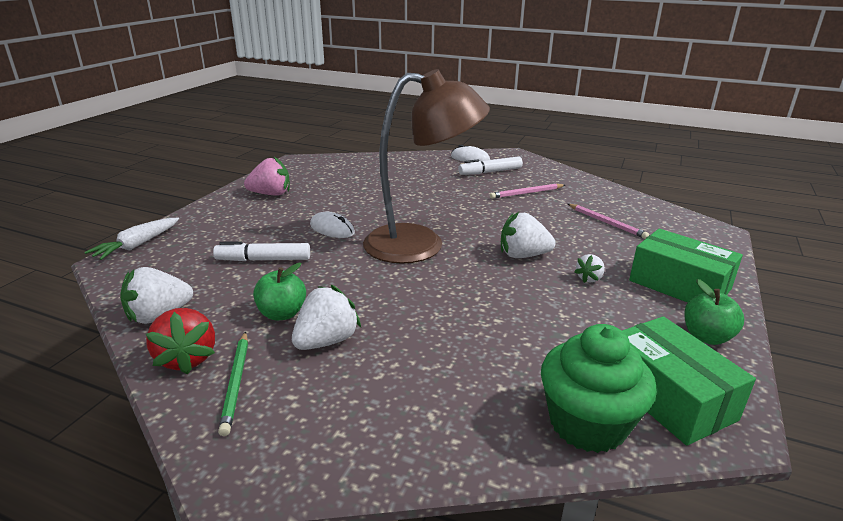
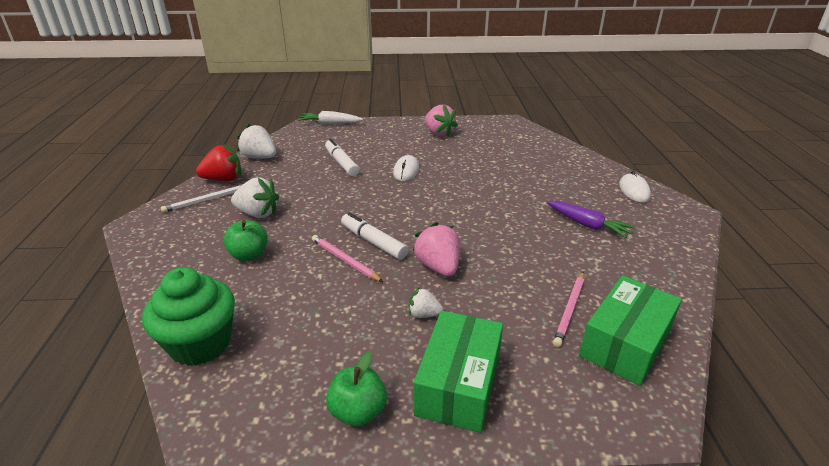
camera: 65 degrees right, 5 degrees up
(187, 358) = (223, 179): red strawberry -> red strawberry turned 150 degrees counterclockwise
(236, 383) = (206, 200): green pencil -> white pencil
(282, 314) = (280, 190): green apple -> green apple (249, 255)
(421, 245) = (413, 212): brown lamp -> none
(490, 172) = (614, 209): white marker -> white marker (373, 242)
(503, 186) = (587, 225): none -> purple carrot
(523, 255) = (438, 267): white strawberry -> pink strawberry
(526, 193) = (586, 242): pink pencil -> pink pencil (344, 260)
(668, 396) = (247, 387): green box -> green box (625, 343)

